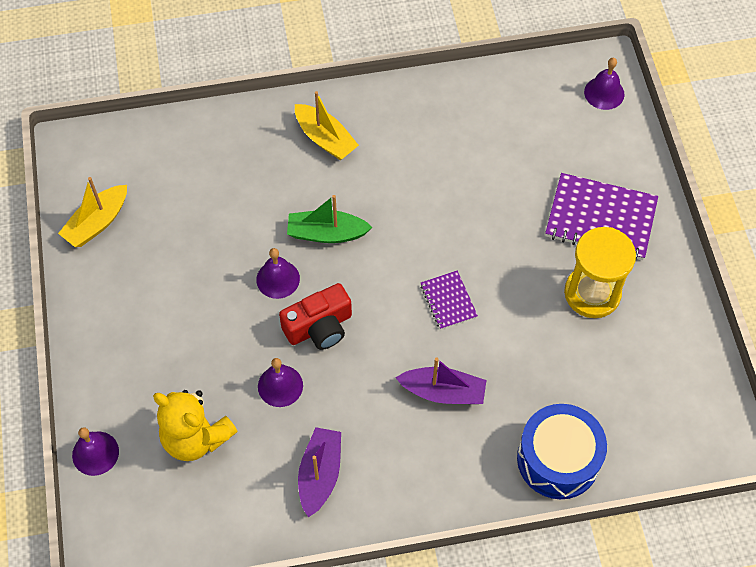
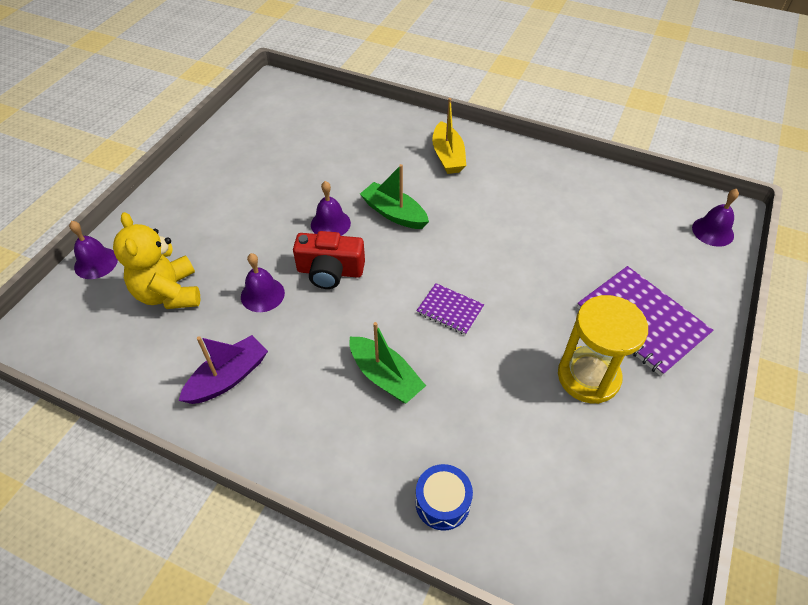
camera: 35 degrees right, 10 degrees down
(97, 223) = (246, 131): yellow boat -> none
(443, 392) = (385, 376): purple boat -> green boat
(448, 301) = (450, 310): purple notebook -> purple notebook turned 75 degrees counterclockwise
(558, 459) = (442, 502): blue drum -> blue drum, size x0.57

